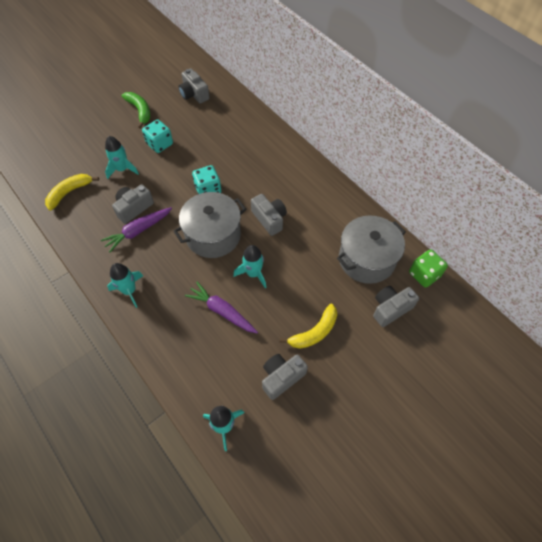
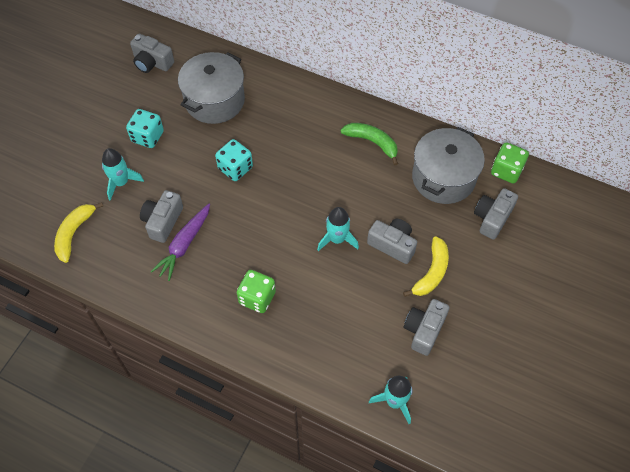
camera: 25 degrees left, 0 degrees up
(129, 290) = (214, 312): turquoise rocket -> none
(140, 111) = (98, 106): green banana -> green banana (372, 142)
(166, 293) = (257, 298): none -> green dice
(213, 235) = (270, 216): grey pot -> grey pot (214, 100)
(222, 311) = (327, 291): purple carrot -> none
(269, 219) = (321, 174): grey camera -> grey camera (392, 245)

